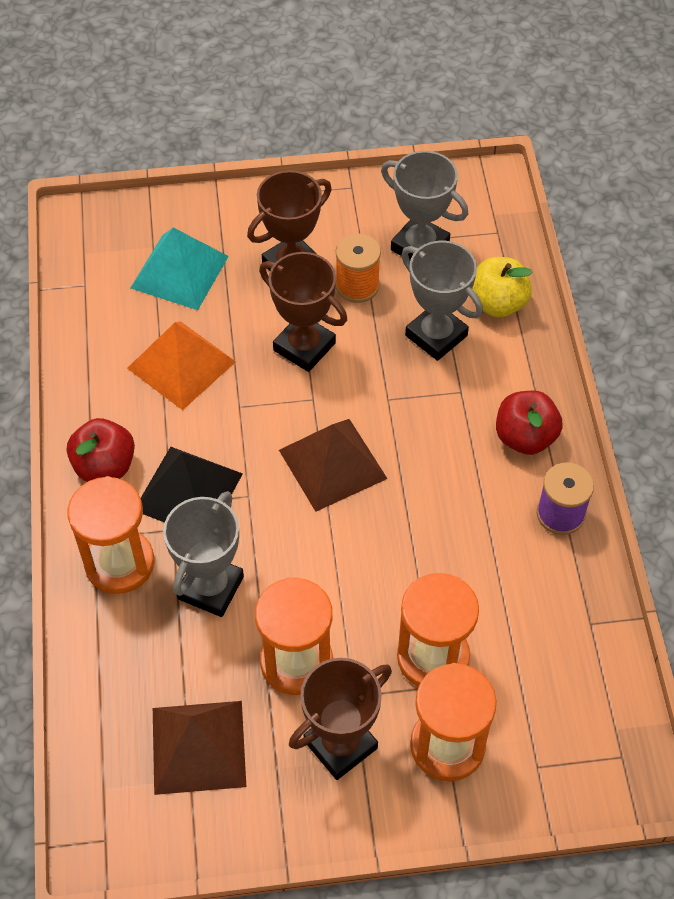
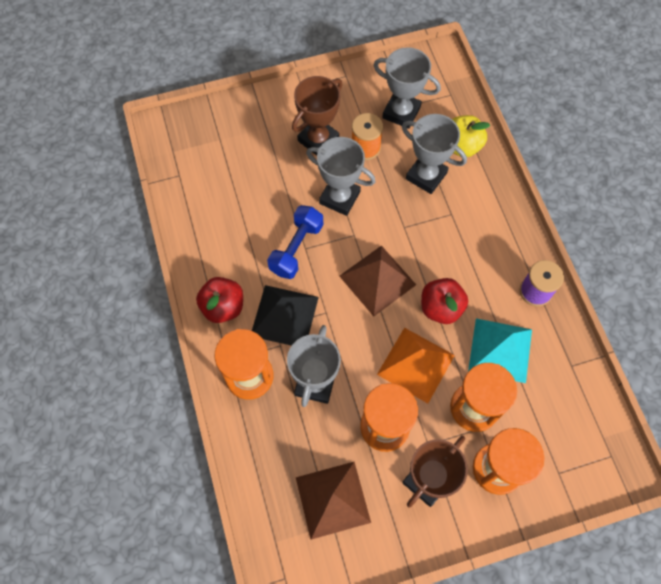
camera: 10 degrees left, 10 degrees up
(180, 271) = (242, 155): turquoise pyramid -> turquoise pyramid (500, 350)
(181, 364) = (259, 224): orange pyramid -> orange pyramid (415, 364)
(226, 405) = (296, 248): none -> blue dumbbell
(304, 347) = (339, 197): brown trophy -> grey trophy
(525, 437) = (500, 240): red apple -> red apple (441, 308)

